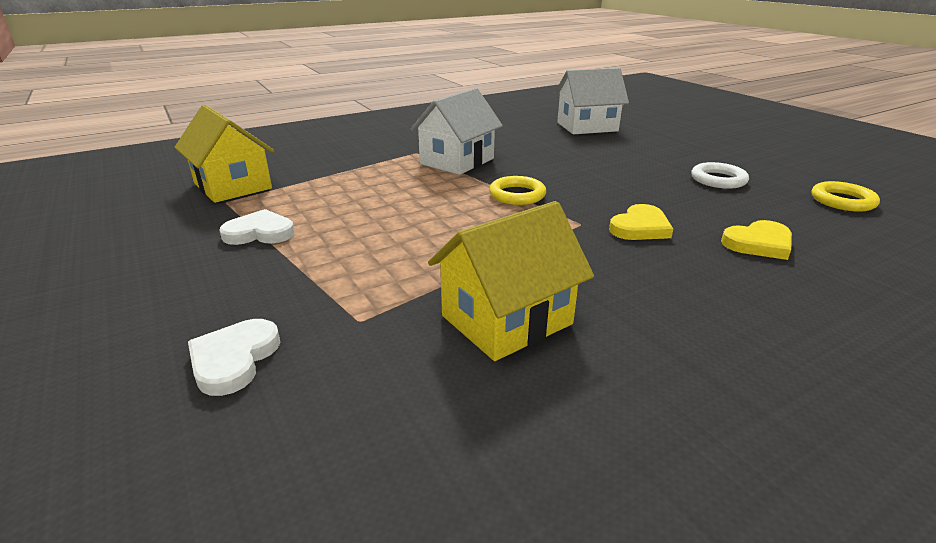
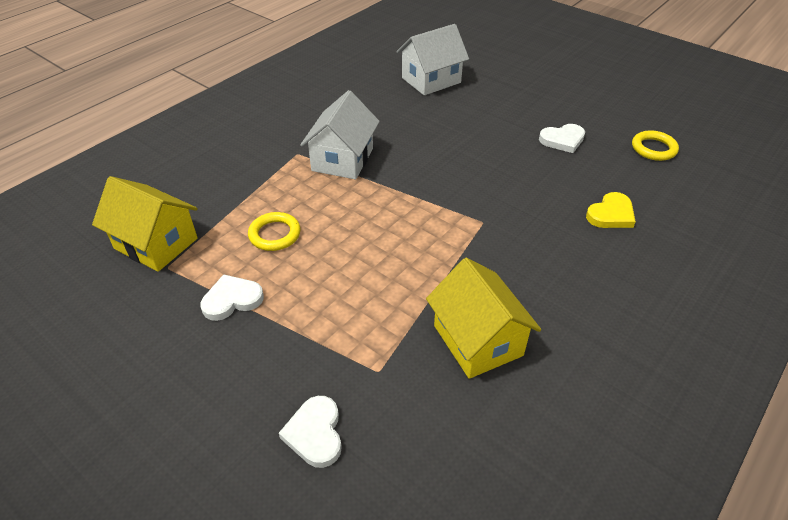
camera: 20 degrees left, 15 degrees up
(507, 320) = (478, 340): yellow house -> yellow house turned 60 degrees counterclockwise
(517, 195) = (418, 196): yellow ring -> yellow ring (275, 234)
(640, 227) = (527, 216): yellow heart -> none
(718, 180) = (562, 140): white ring -> white heart

